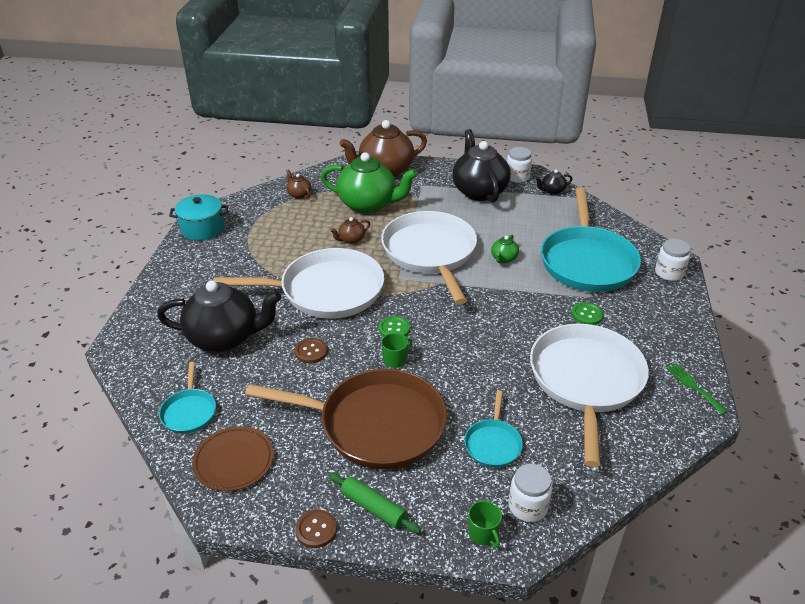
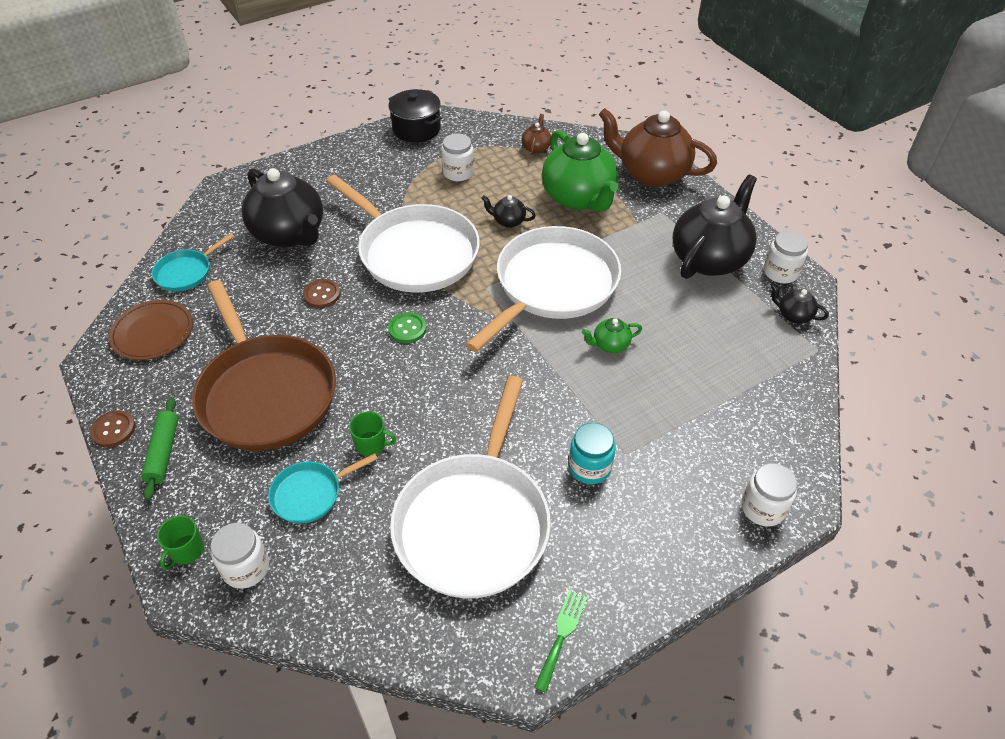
camera: 50 degrees right, 10 degrees up
(202, 228) = (416, 129): turquoise pot -> black pot
(275, 235) = (458, 173): none -> white jar
(351, 239) = (508, 221): brown teapot -> black teapot
(395, 360) = (364, 356): green mug -> green mug (371, 444)
(586, 380) = (474, 523): white pan -> white pan turned 135 degrees clockwise
(587, 262) = (690, 418): turquoise pan -> none
(587, 315) = (589, 467): green button -> turquoise jar

